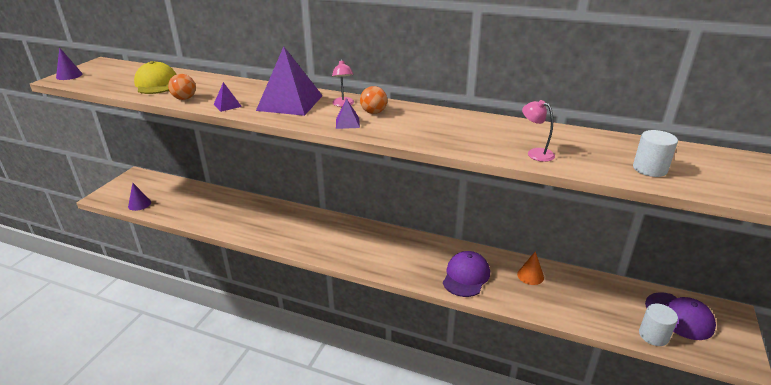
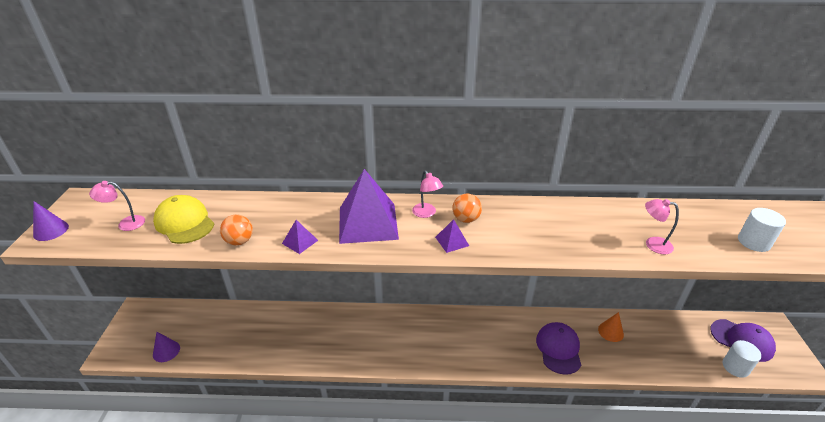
camera: 20 degrees left, 5 degrees up
(118, 79) = (126, 223): none -> pink lamp

